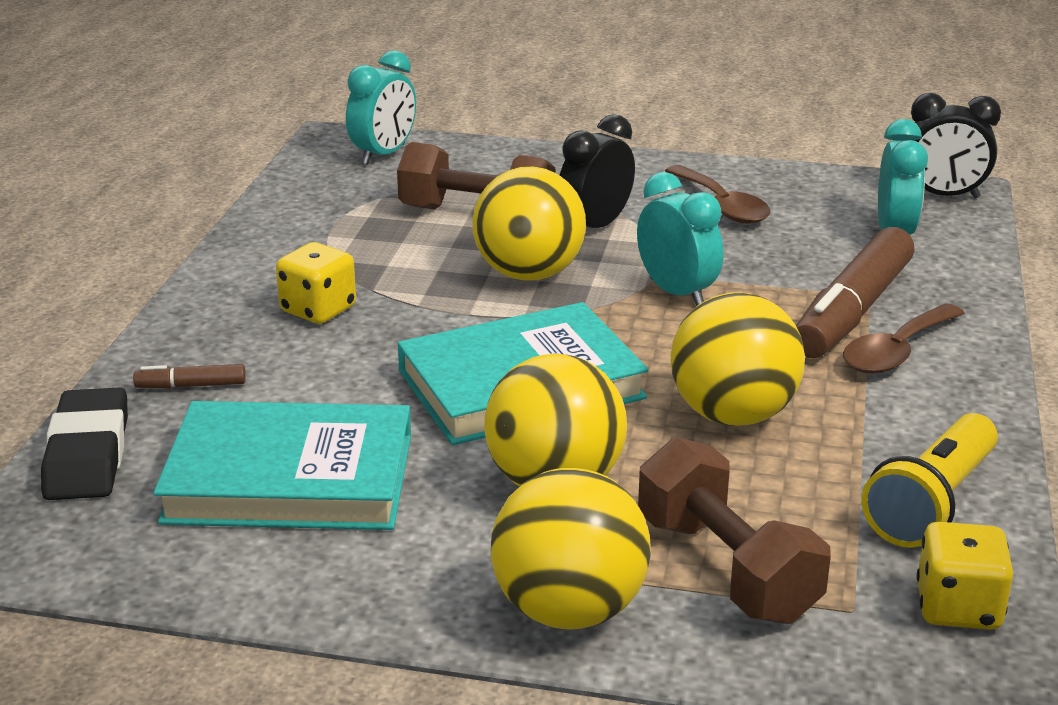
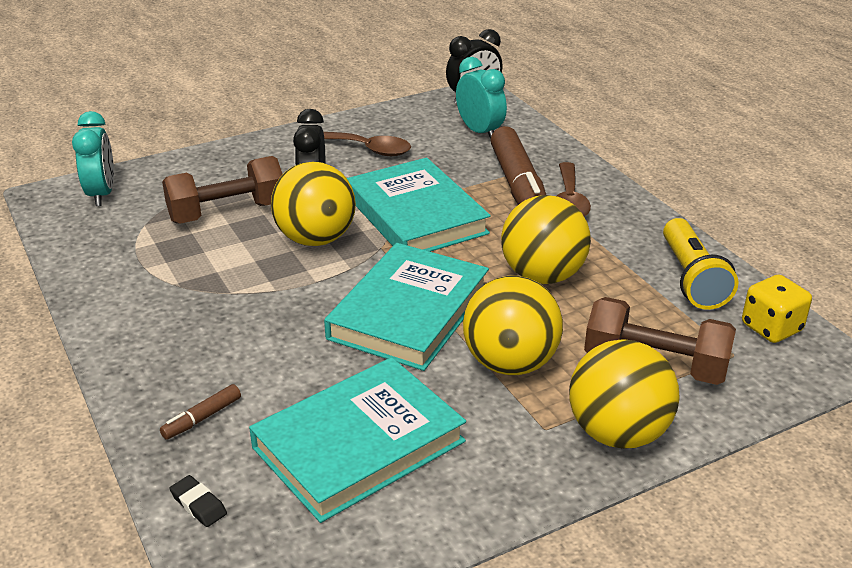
camera: 40 degrees left, 5 degrees up
(87, 454) = (198, 504): black eraser -> black eraser, size x0.48
(318, 310) = (214, 323): yellow dice -> none
(677, 293) = (416, 215): turquoise clock -> turquoise book

